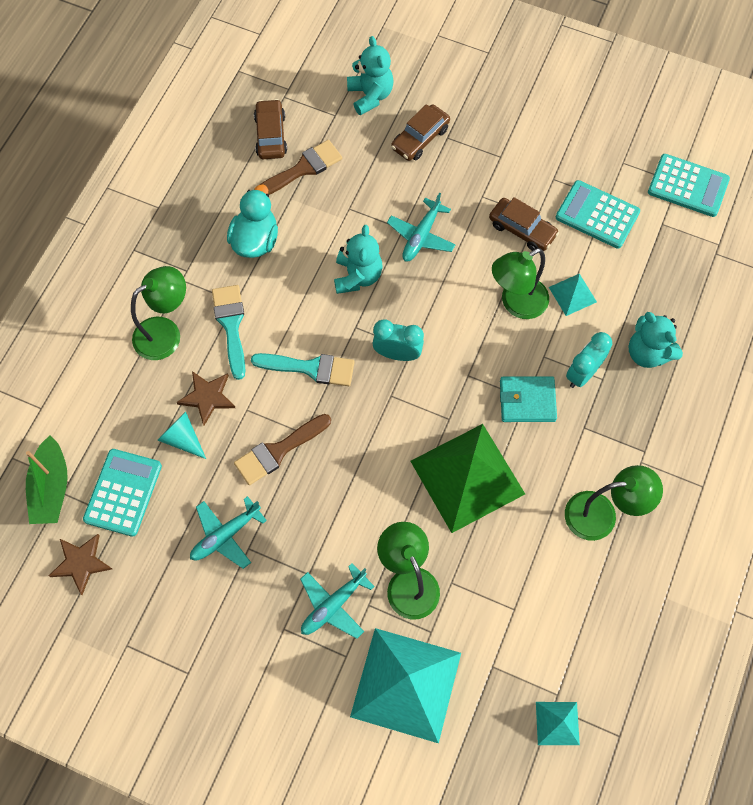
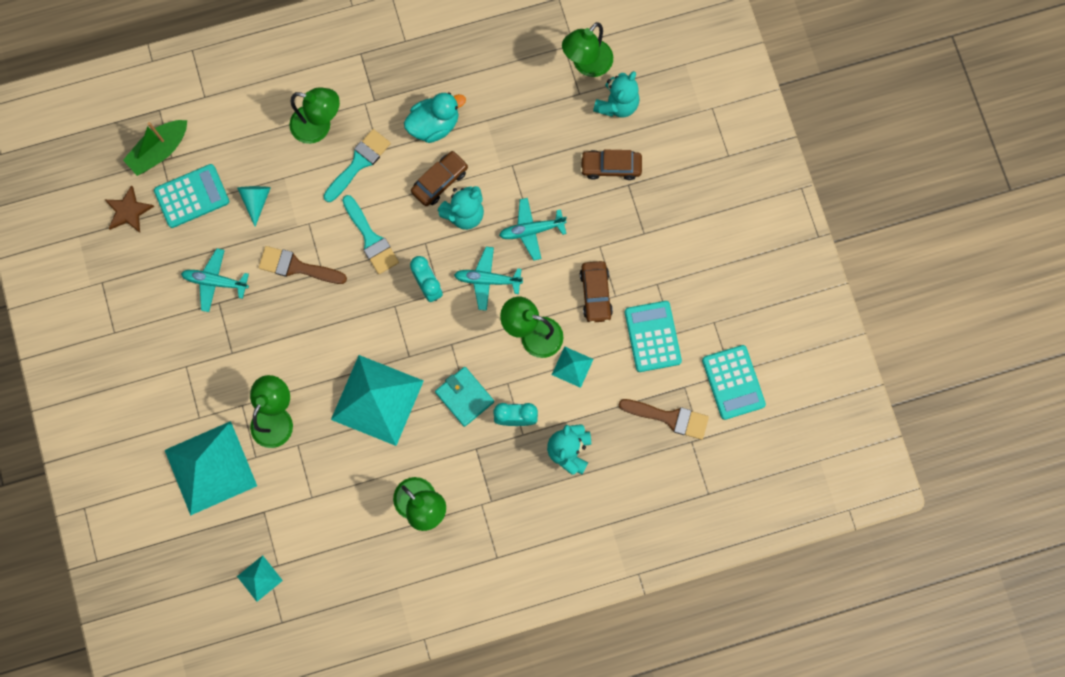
camera: 50 degrees right, 10 degrees up
(207, 397) = (296, 192): brown star -> none
(271, 135) = (525, 65): brown car -> brown car (440, 181)
(302, 169) = (516, 109): brown brush -> brown brush (669, 418)
(315, 92) = (587, 65): none -> green lamp
(333, 605) = (224, 384): turquoise plane -> turquoise plane (487, 280)
(467, 477) = (377, 400): green pyramid -> turquoise pyramid

